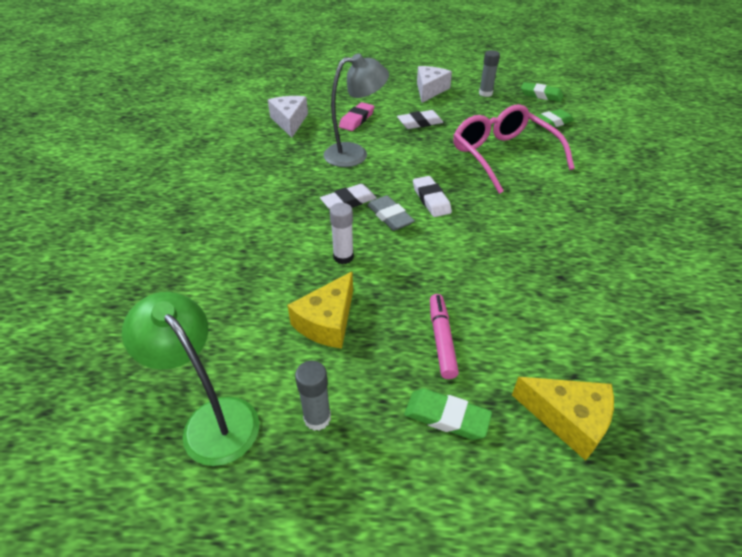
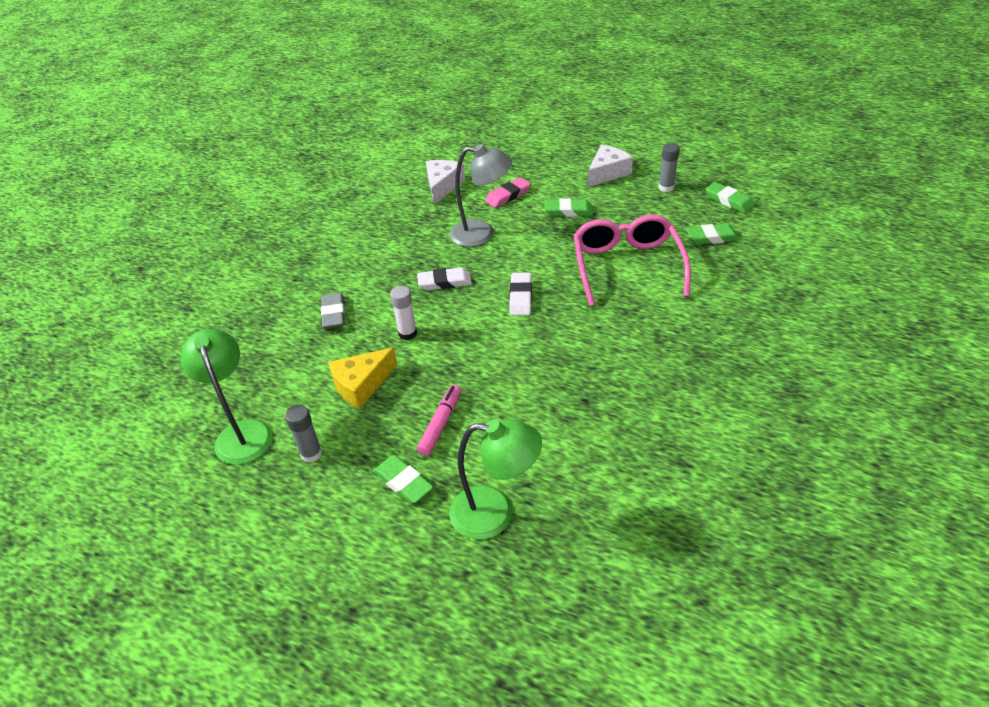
camera: 25 degrees right, 0 degrees up
(390, 216) = (471, 305): grey eraser -> grey eraser (334, 313)
(420, 123) = (568, 211): white eraser -> green eraser
(568, 419) = (495, 513): yellow cheese -> green lamp

